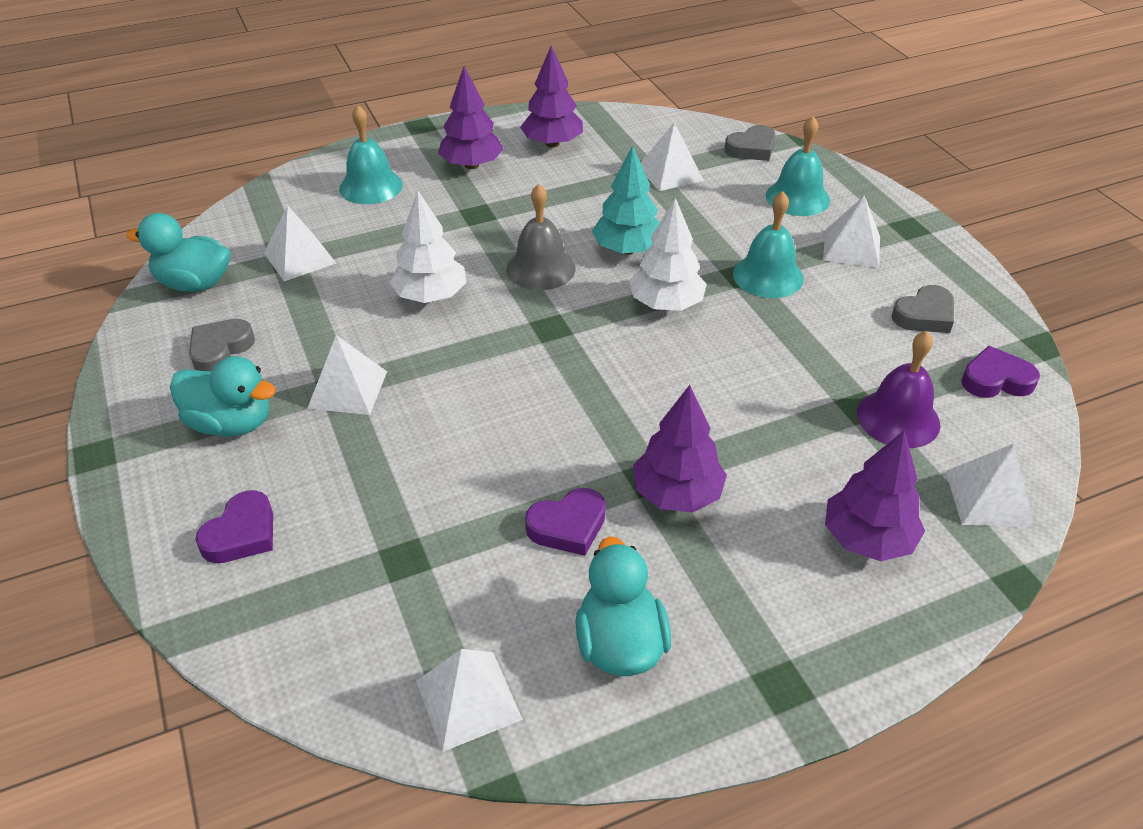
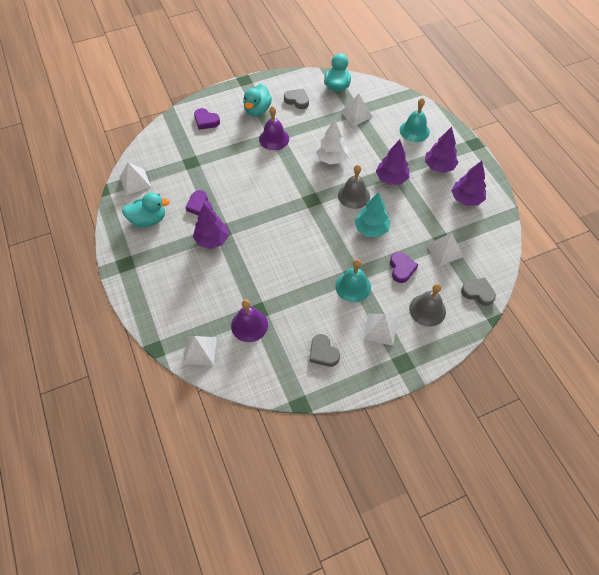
camera: 90 degrees right, 15 degrees up
(347, 389) = (274, 139): white pyramid -> purple bell
(666, 304) = (329, 242): white tree -> none
(751, 148) = (478, 293): grey heart -> grey heart turned 150 degrees clockwise
(797, 198) = (427, 310): turquoise bell -> grey bell
(867, 539) = (183, 300): purple tree -> purple tree (391, 178)
(996, 380) = (274, 374): purple heart -> purple heart (401, 269)

